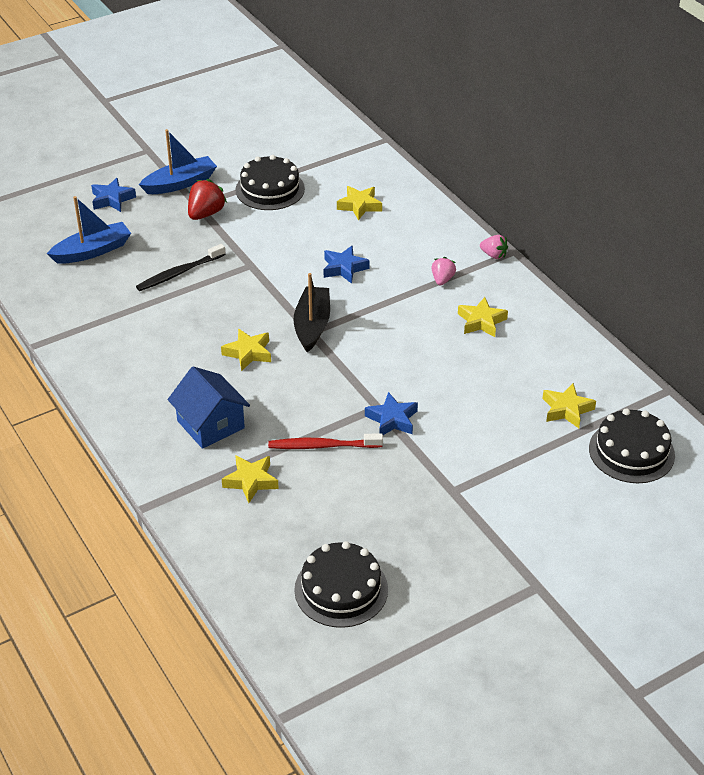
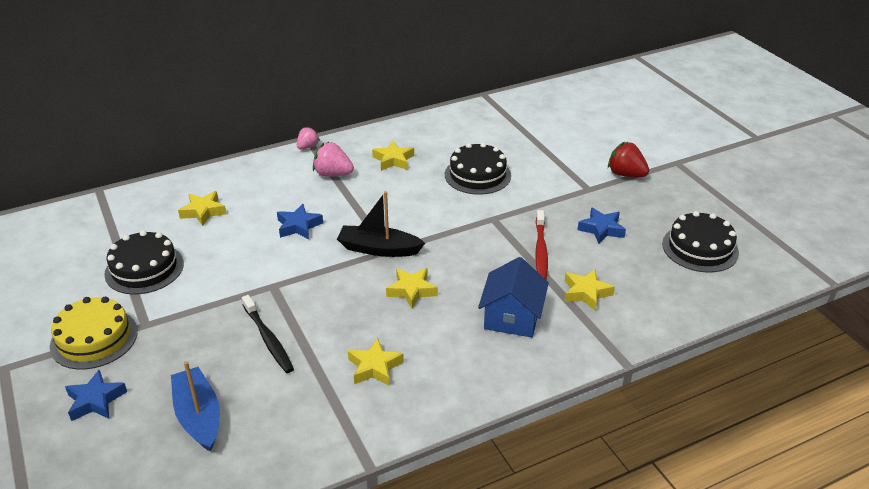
camera: 85 degrees left, 5 degrees down
(180, 183) = (94, 338): blue boat -> yellow cake
(206, 214) = (166, 317): red strawberry -> red strawberry (626, 174)
(210, 424) = (512, 317): blue house -> blue house turned 45 degrees counterclockwise
(392, 419) = (509, 212): blue star -> blue star (601, 229)
(442, 280) = (333, 174): pink strawberry -> pink strawberry, size x1.57
(567, 409) = (501, 133): yellow star -> yellow star (374, 367)
(631, 452) = (544, 114): black cake -> black cake (477, 175)

